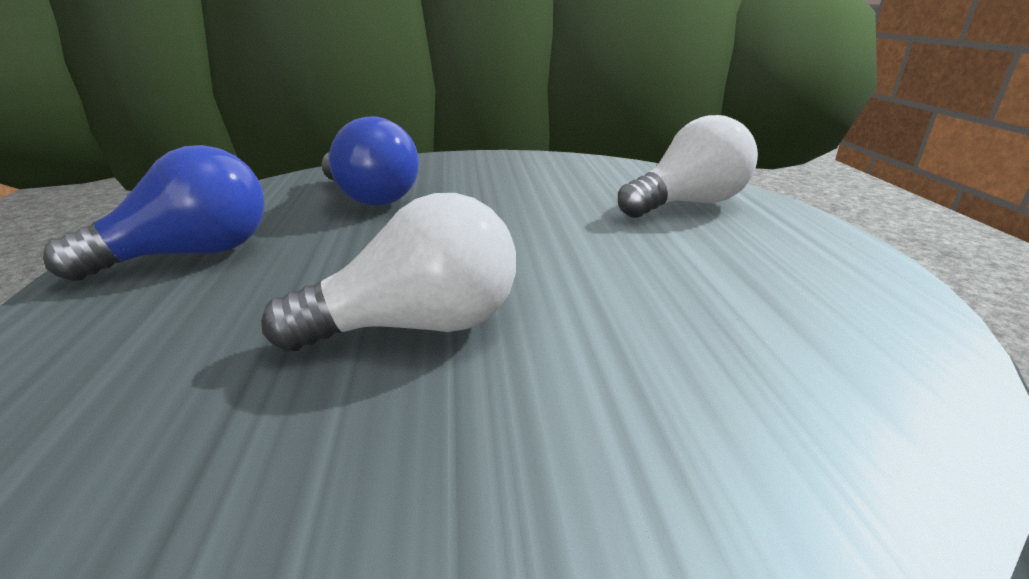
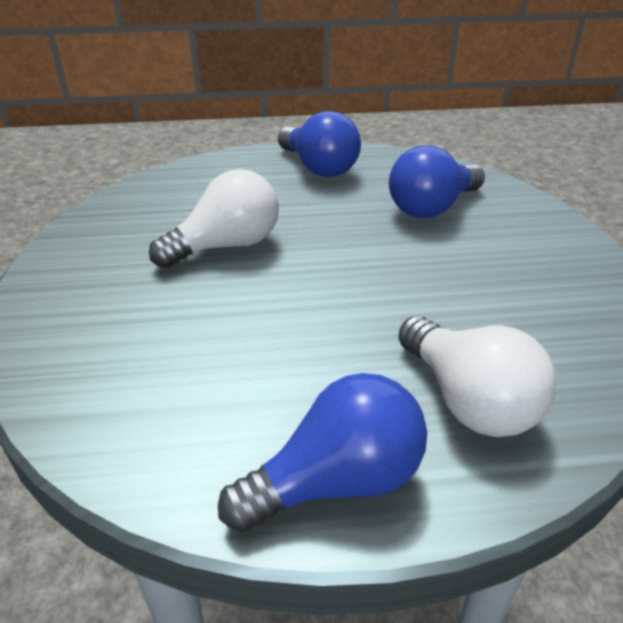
camera: 90 degrees right, 10 degrees up
(418, 326) = (226, 246): white light bulb -> white light bulb turned 105 degrees counterclockwise
(823, 251) = (336, 481): none -> blue light bulb

